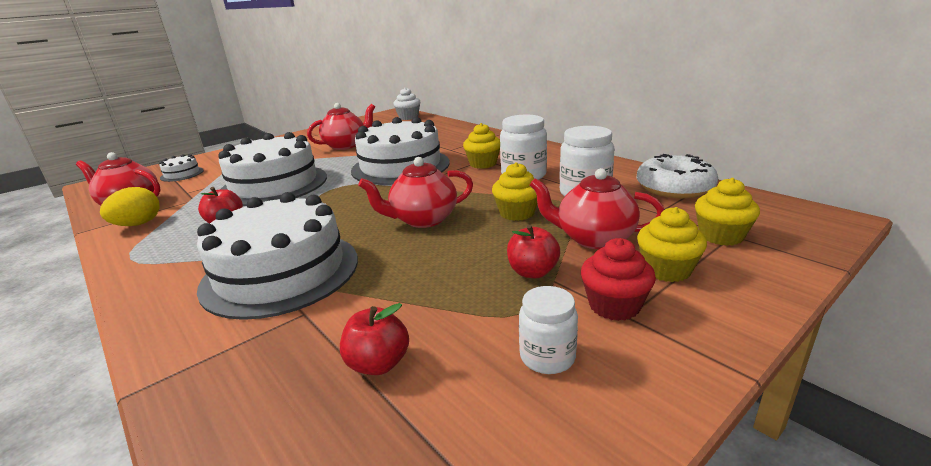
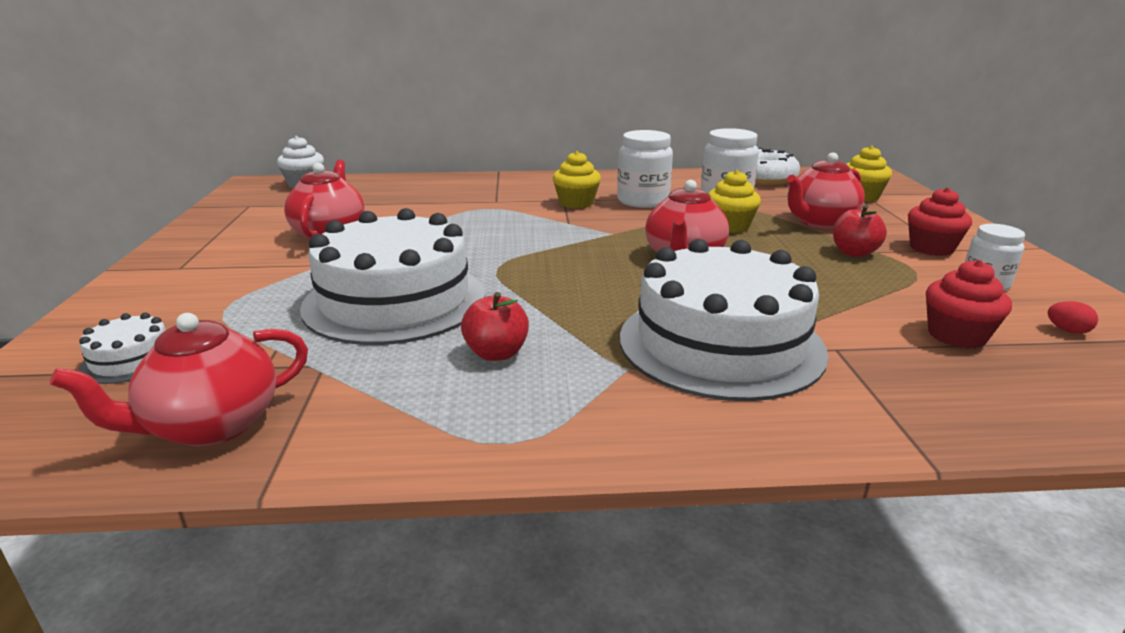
camera: 55 degrees left, 0 degrees up
(138, 224) = (350, 425): yellow egg -> none
(378, 364) = (956, 335): red apple -> red cupcake
(400, 166) = (497, 230): white cake -> none
(459, 436) = (1067, 331): none -> red egg
(666, 270) = (895, 222): yellow cupcake -> none

